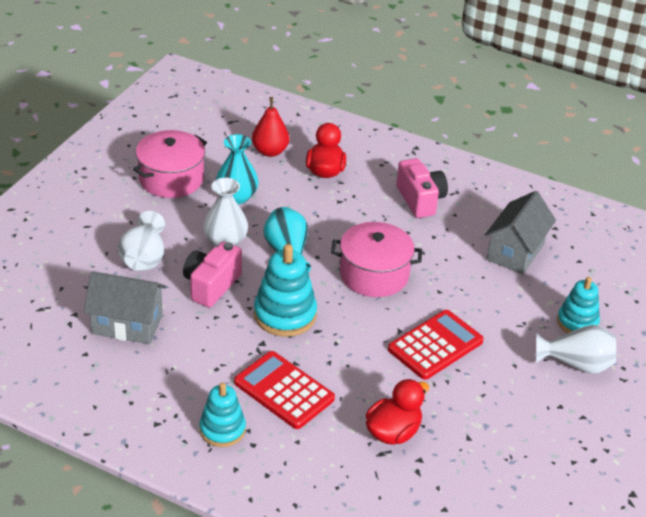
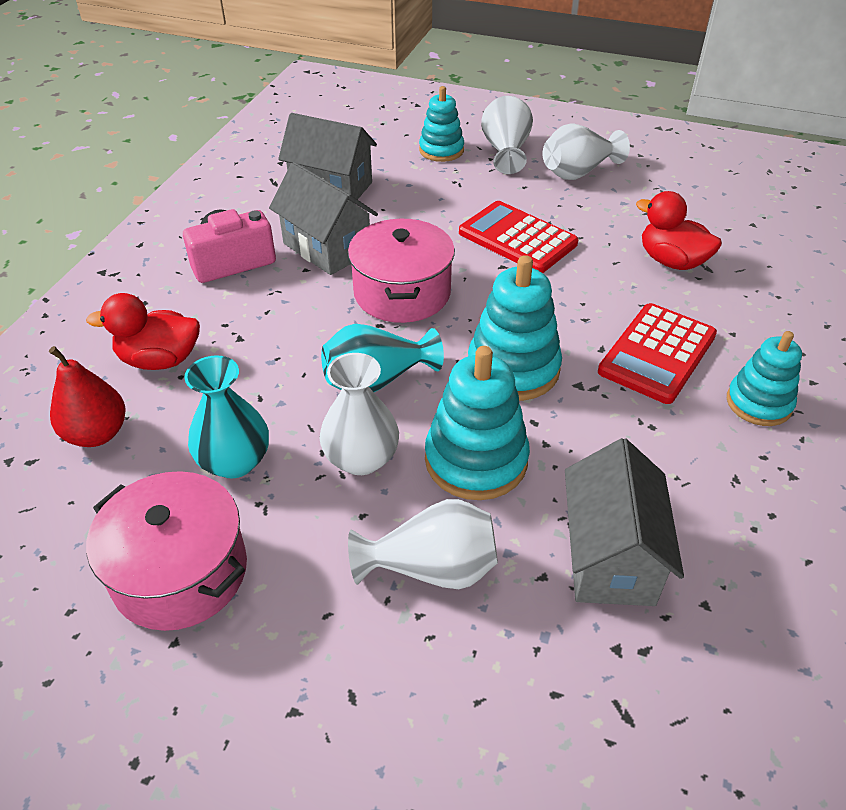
camera: 95 degrees left, 5 degrees up
(211, 285) = (476, 460): pink camera -> turquoise stacking toy
(432, 243) = (326, 248): none -> grey house
(538, 406) = (578, 172): none -> white vase

